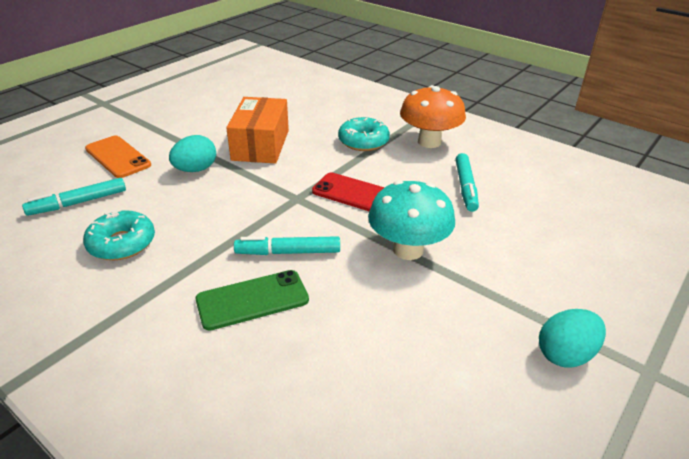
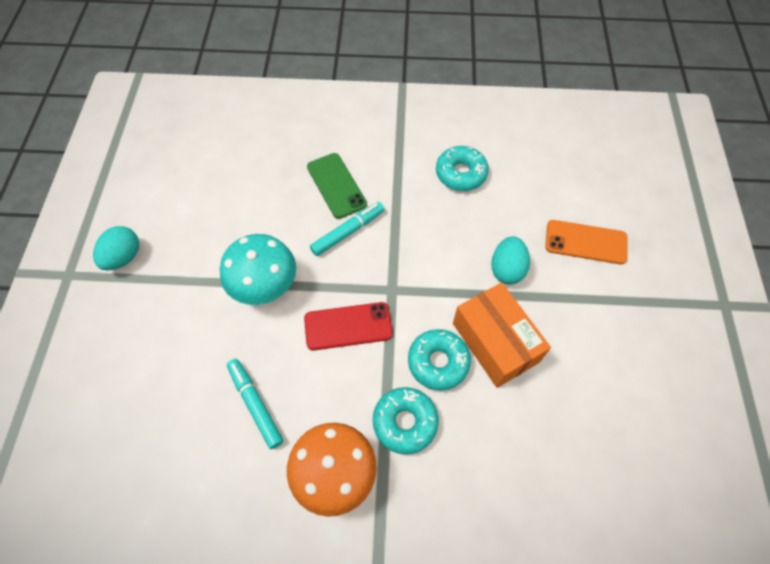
camera: 145 degrees right, 25 degrees up
(78, 203) = (537, 184): turquoise marker -> none
(252, 300) = (336, 185): green phone -> green phone turned 60 degrees counterclockwise
(310, 153) = (438, 362): none -> turquoise donut

